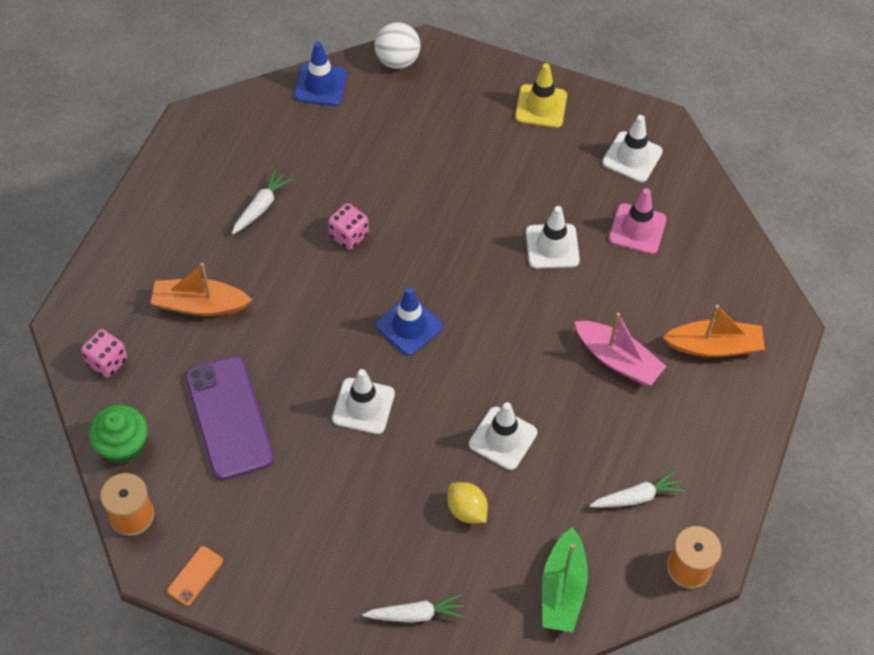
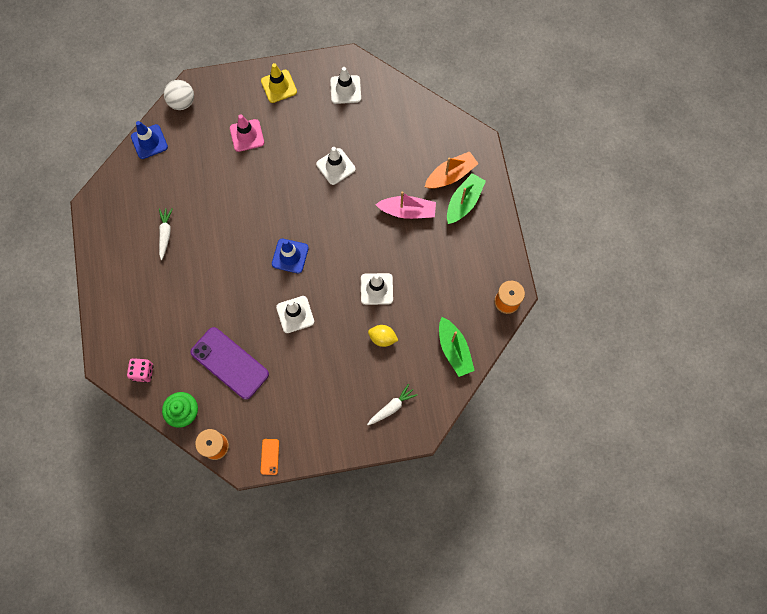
camera: 30 degrees left, 15 degrees up
(199, 305) = (171, 310): orange boat -> none
(349, 235) = (224, 223): pink dice -> none
(637, 229) = (373, 131): pink traffic cone -> pink traffic cone (247, 135)
(637, 497) = (461, 280): white carrot -> none
(710, 393) = (464, 202): none -> green boat

